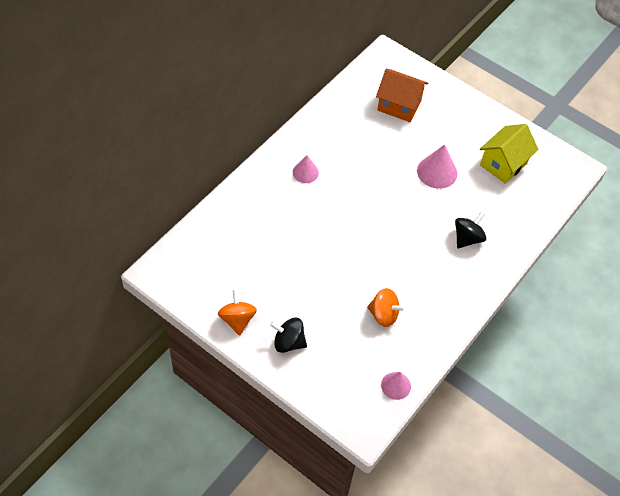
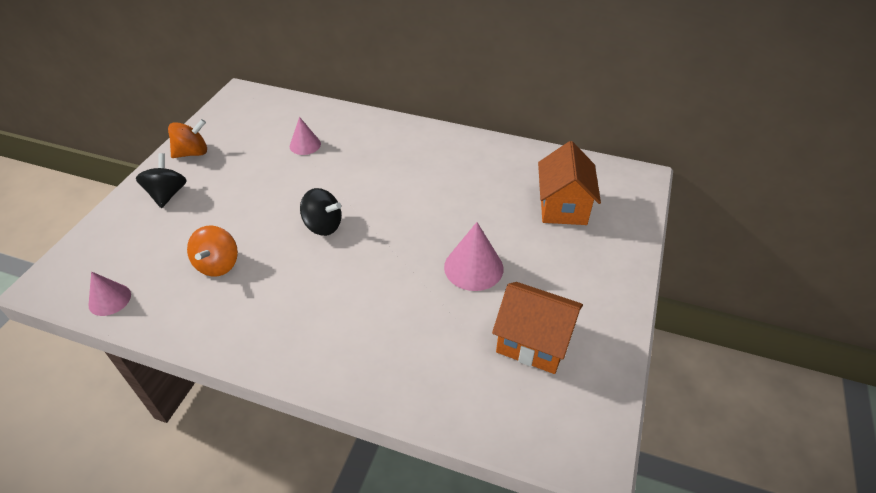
camera: 75 degrees right, 10 degrees down
(305, 172) = (408, 154): pink cone -> pink cone (305, 145)
(467, 238) = (371, 326): black spinning top -> black spinning top (323, 226)
(503, 164) = (533, 342): yellow house -> orange house

